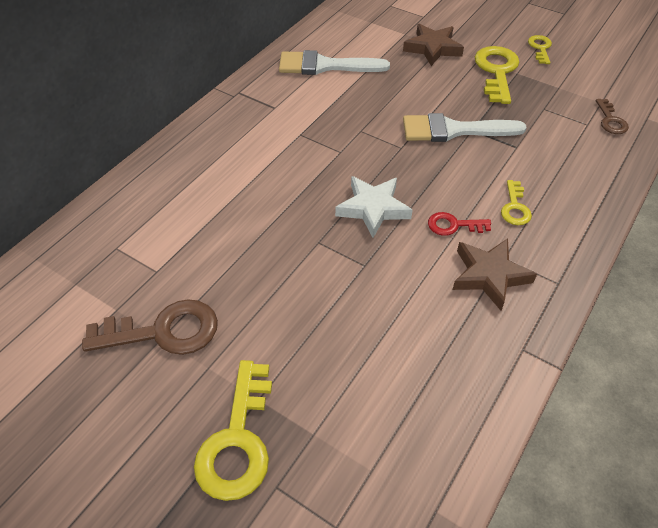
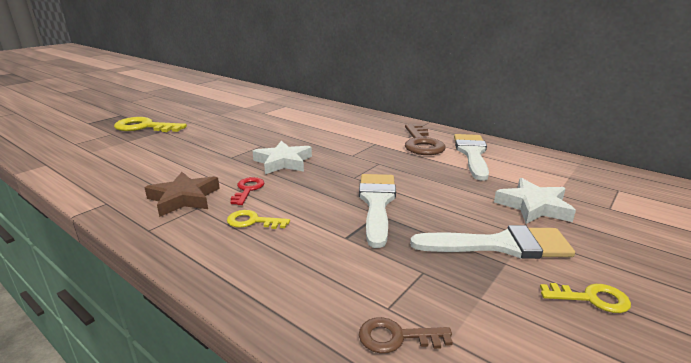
camera: 95 degrees right, 25 degrees down
(163, 331) = (222, 114): brown key -> brown key (421, 143)
(432, 48) = (533, 206): brown star -> white star
(496, 71) = (501, 245): yellow key -> white brush

